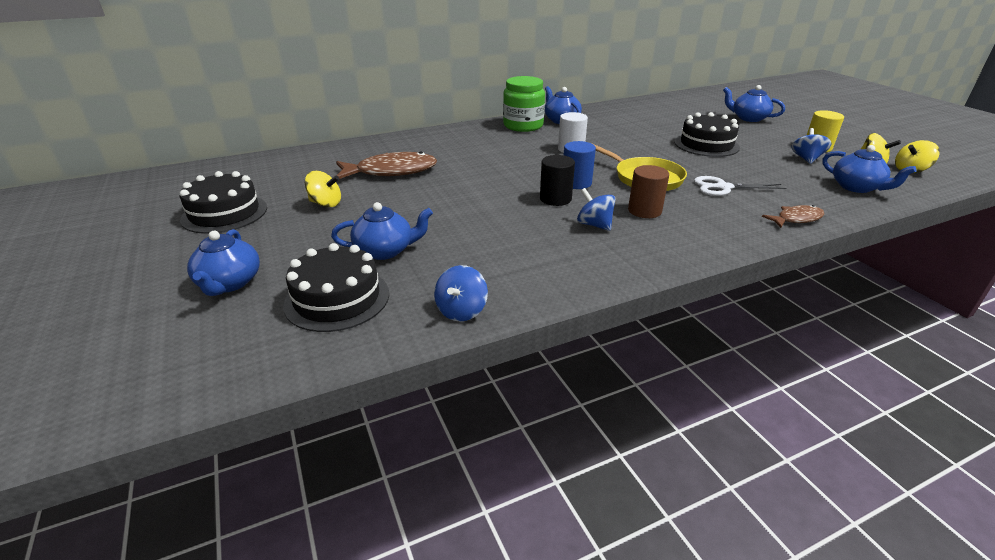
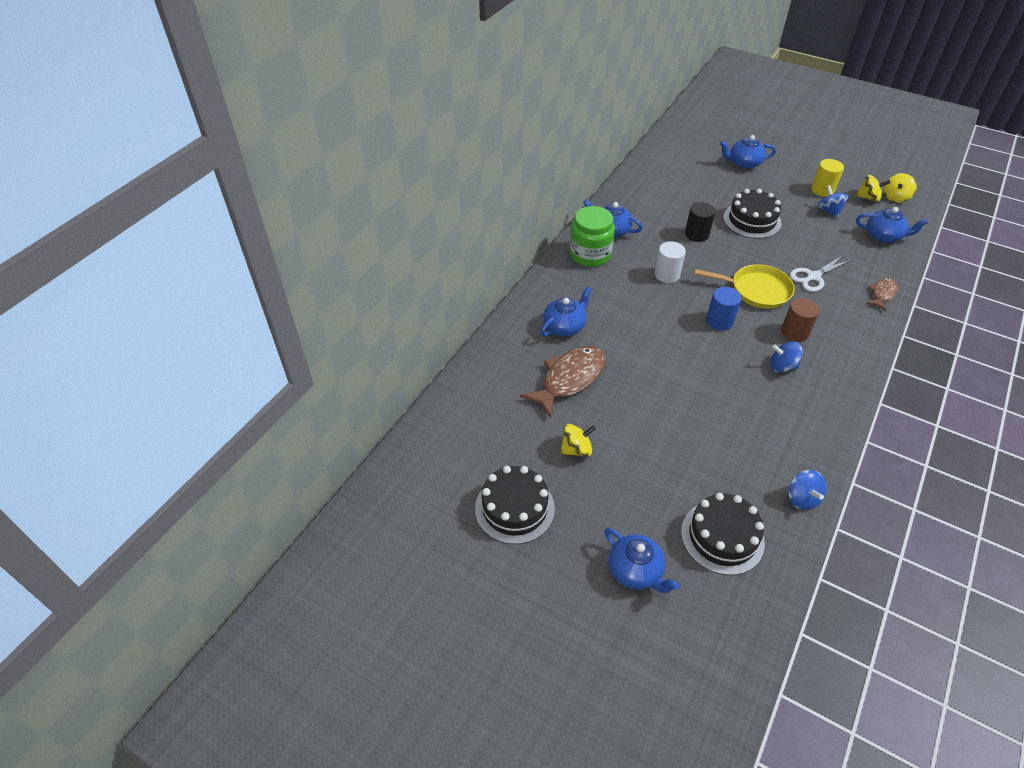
camera: 35 degrees left, 15 degrees up
(385, 250) = (690, 474): blue teapot -> blue teapot (565, 326)
(555, 199) = (727, 349): black cylinder -> black cylinder (697, 234)

